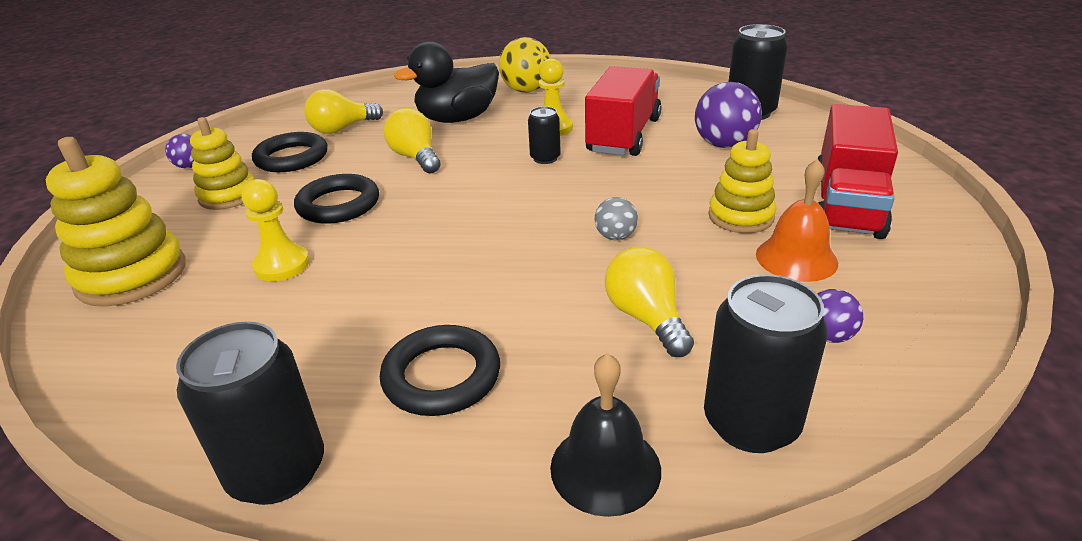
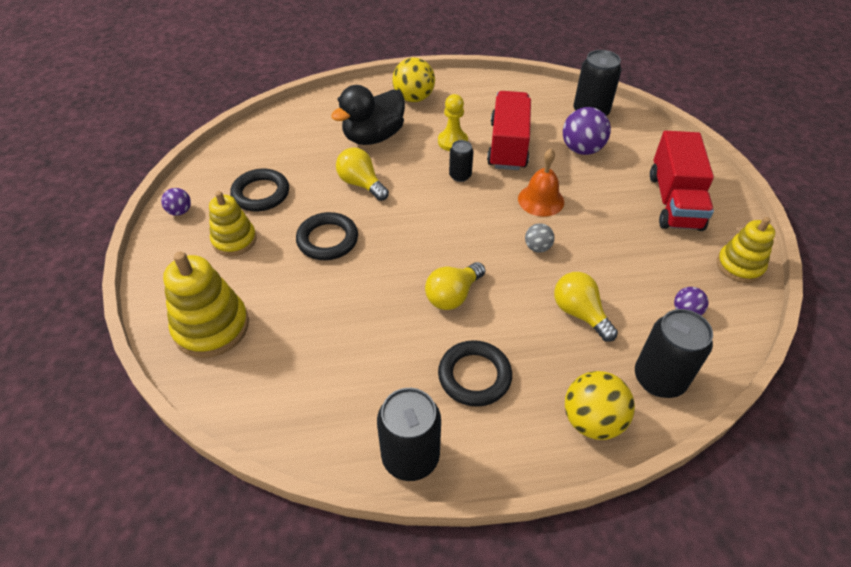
camera: 15 degrees left, 15 degrees up
(282, 265) = (319, 302): yellow pawn -> none
(342, 129) = (284, 156): yellow light bulb -> yellow light bulb (453, 295)
(605, 468) = (592, 420): black bell -> yellow ball
(740, 217) = (612, 220): yellow stacking toy -> yellow stacking toy (739, 266)
(796, 258) = (654, 252): orange bell -> orange bell (541, 200)

